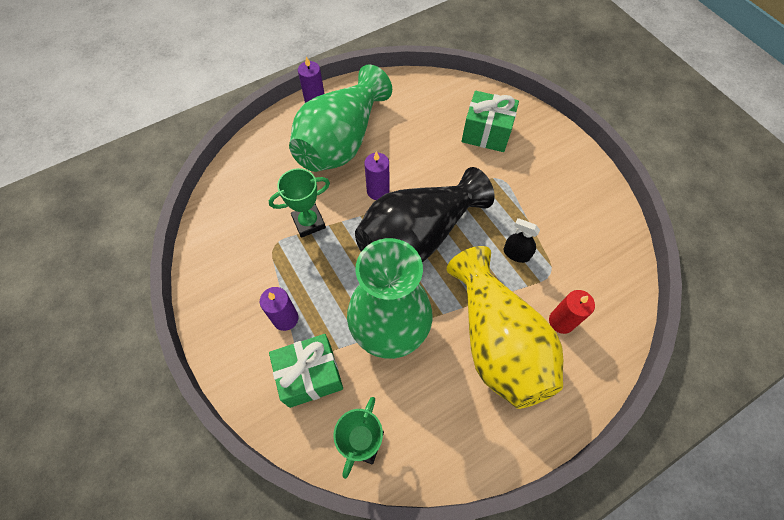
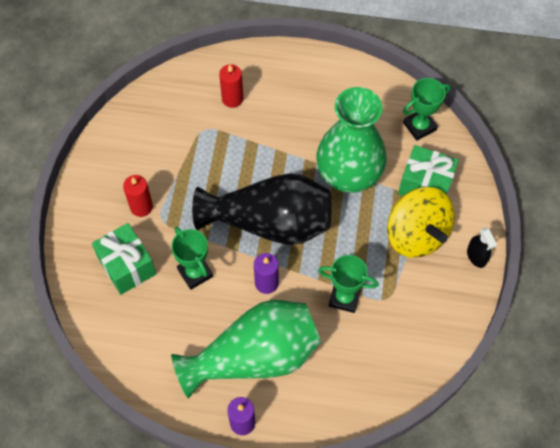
camera: 140 degrees left, 0 degrees up
(285, 318) = (416, 235): purple candle -> yellow spinning top
(436, 161) = (195, 273): none -> green trophy
(497, 341) = (285, 118): yellow vase -> none
(516, 254) = (213, 158): black spray bottle -> black spray bottle (476, 256)
(524, 176) = (141, 207): none -> red candle

